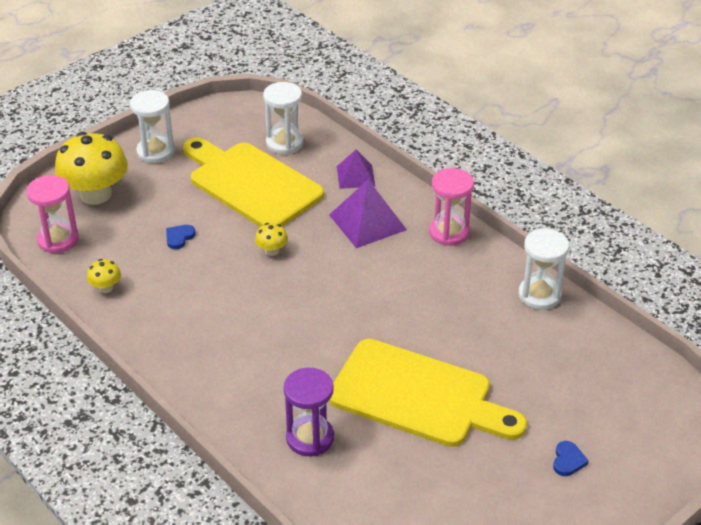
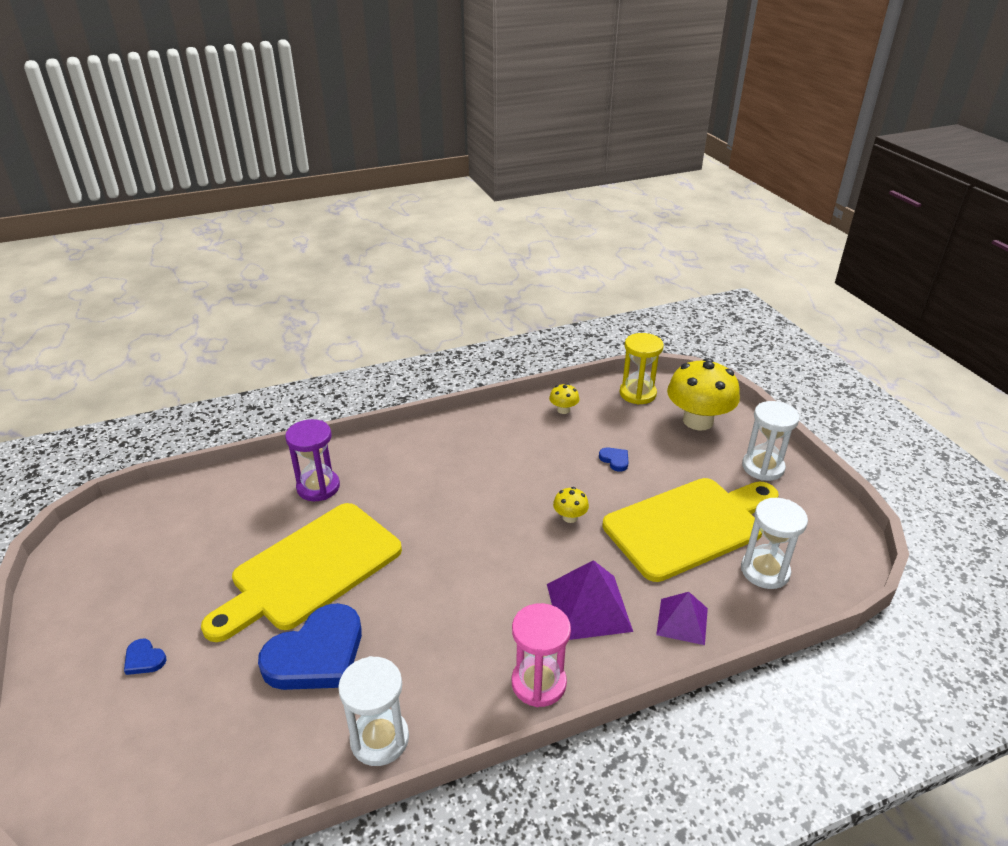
camera: 110 degrees right, 5 degrees down
(58, 240) = (637, 394): pink hourglass -> yellow hourglass
(497, 355) = (316, 654): none -> blue heart

